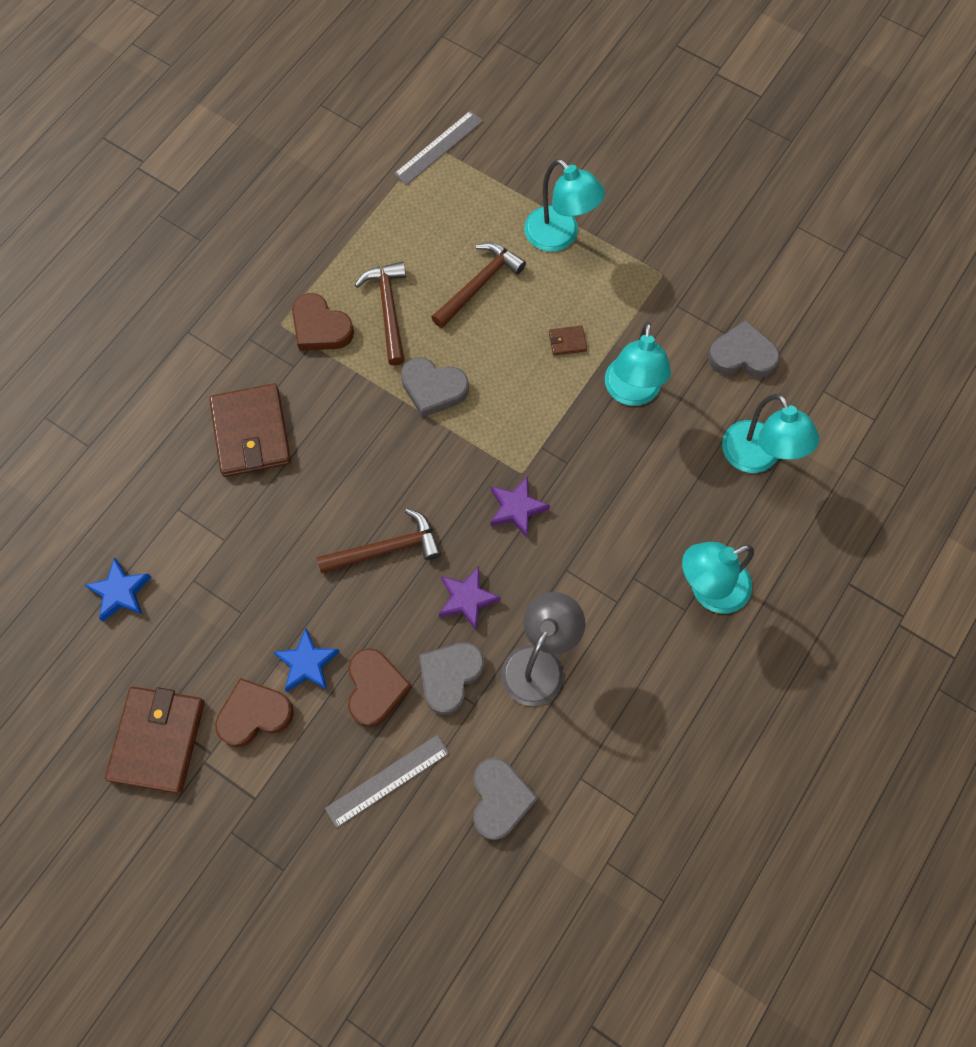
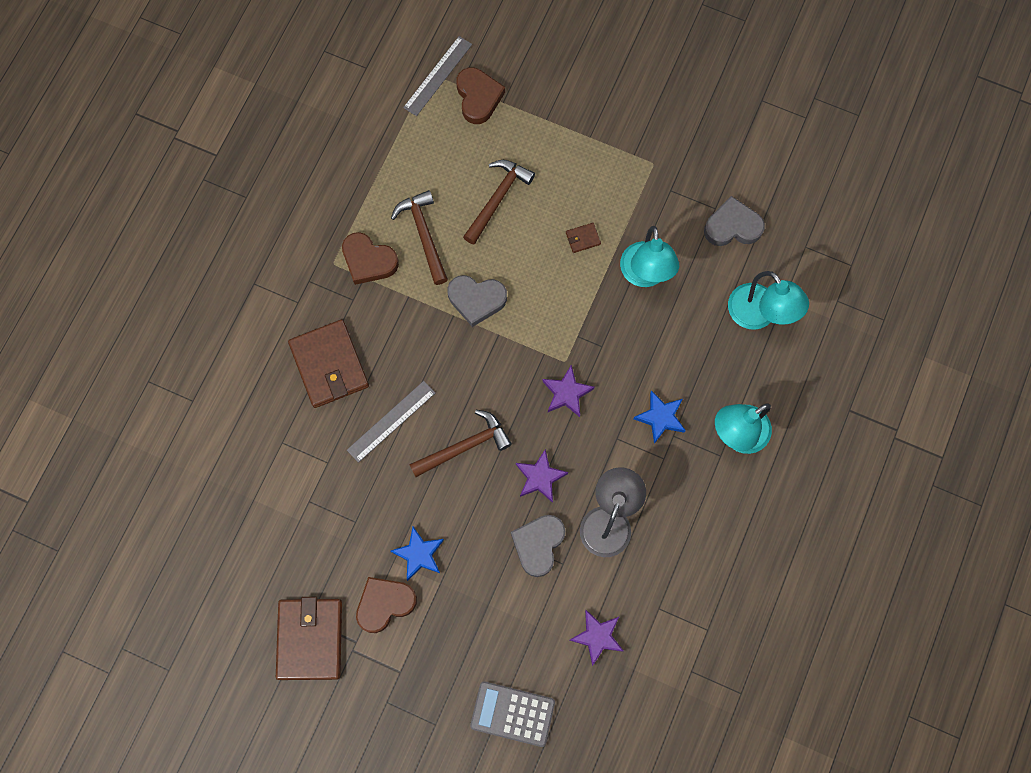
camera: 10 degrees left, 5 degrees up
(120, 592) = (250, 522): blue star -> blue star (660, 417)
(375, 688) = (479, 565): brown heart -> brown heart (478, 97)
(379, 874) = (512, 714): none -> grey calculator
(387, 780) = (504, 638): grey ruler -> grey ruler (391, 421)
(499, 799) = (597, 637): grey heart -> purple star
(559, 237) = (559, 143): turquoise lamp -> none

